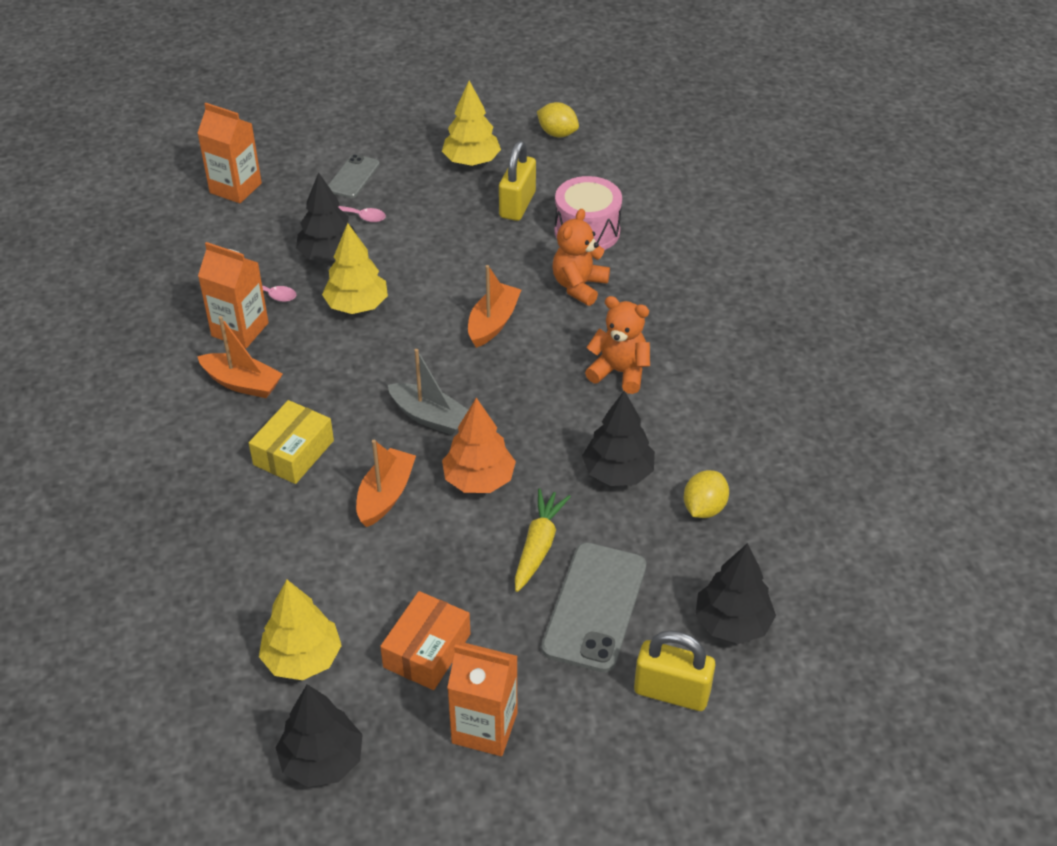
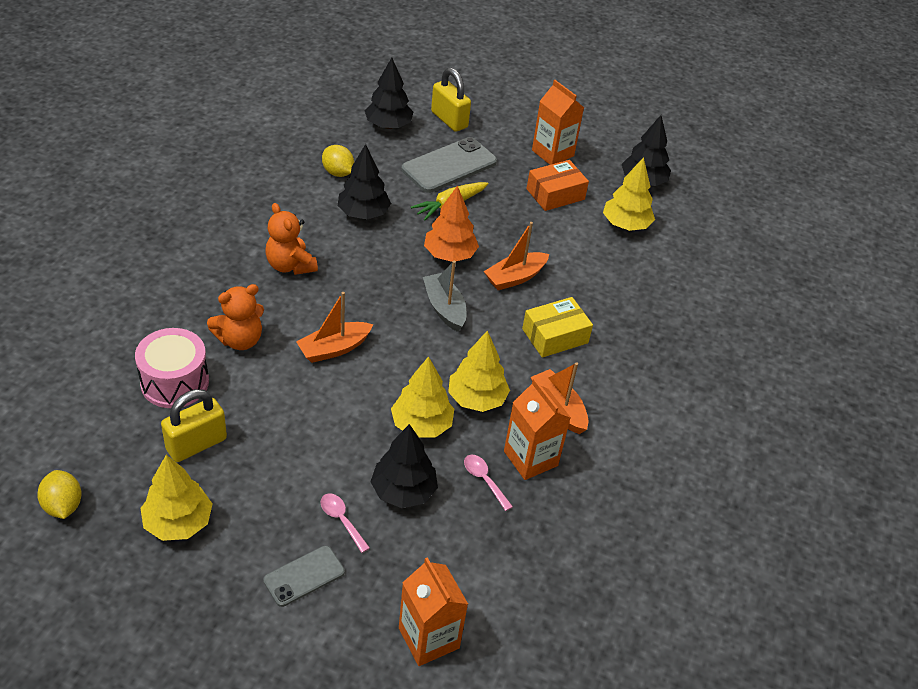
camera: 150 degrees left, 0 degrees up
(326, 351) = (476, 399): none -> yellow tree
(704, 508) = (338, 173): yellow lemon -> yellow lemon turned 75 degrees clockwise

